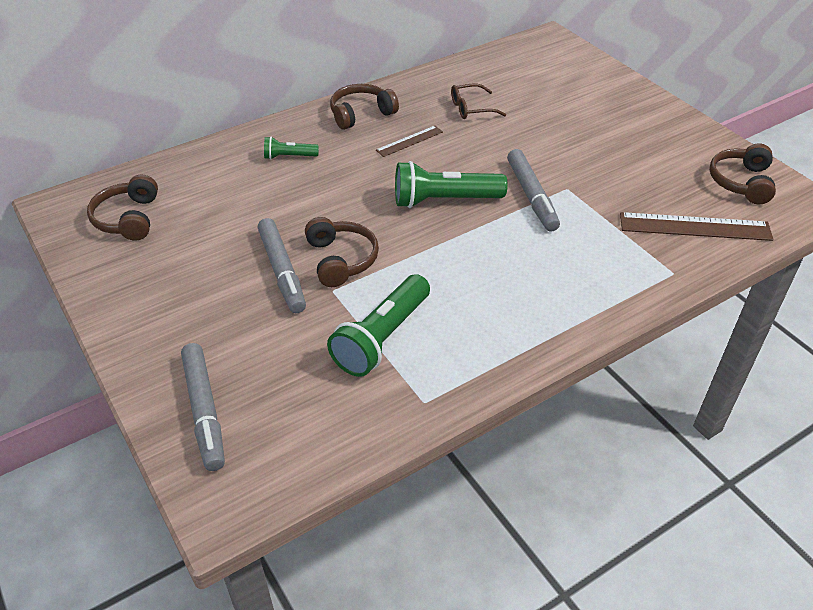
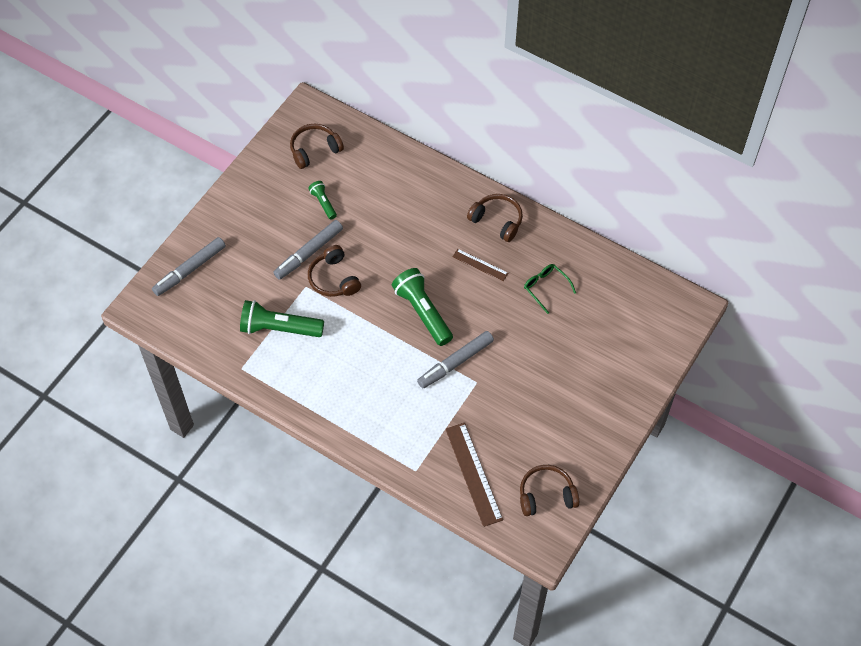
camera: 65 degrees right, 15 degrees up
(289, 156) = (422, 202): green flashlight -> green flashlight (323, 203)
(340, 260) = (334, 279): brown headphones -> brown headphones turned 105 degrees clockwise
(471, 108) = (545, 287): brown glasses -> green glasses

